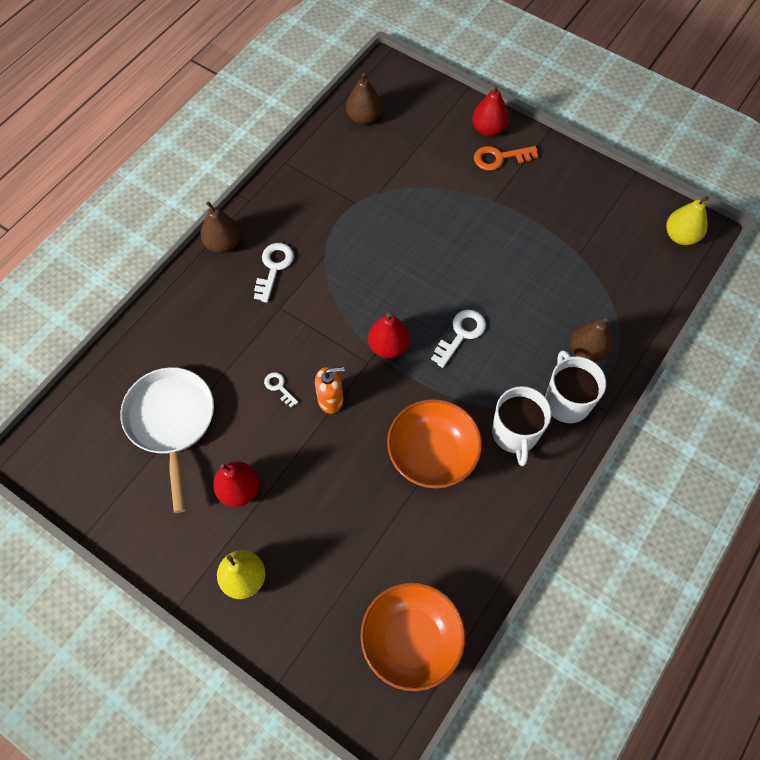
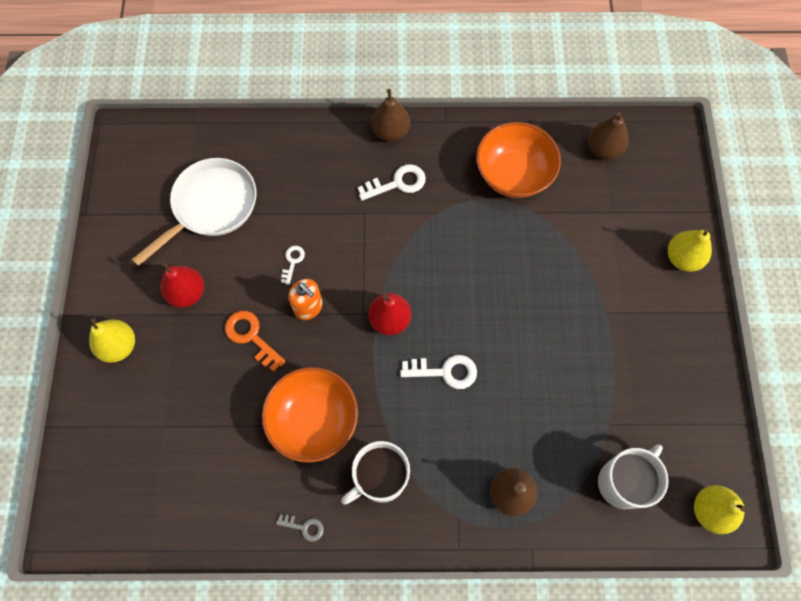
camera: 55 degrees right, 5 degrees up
(411, 640) = (143, 506): orange bowl -> orange bowl (513, 174)
(488, 129) = (682, 258): red pear -> yellow pear
(500, 158) = (658, 288): orange key -> orange key (251, 337)
(517, 515) = (304, 527): none -> grey key
(566, 401) = (444, 505): white mug -> white mug (623, 482)

